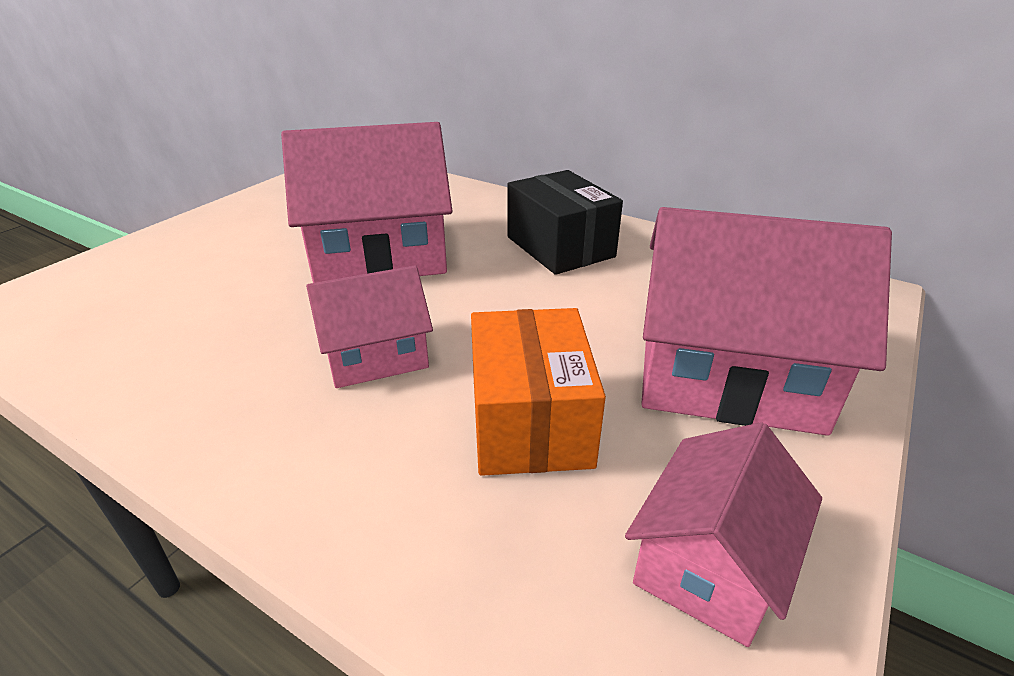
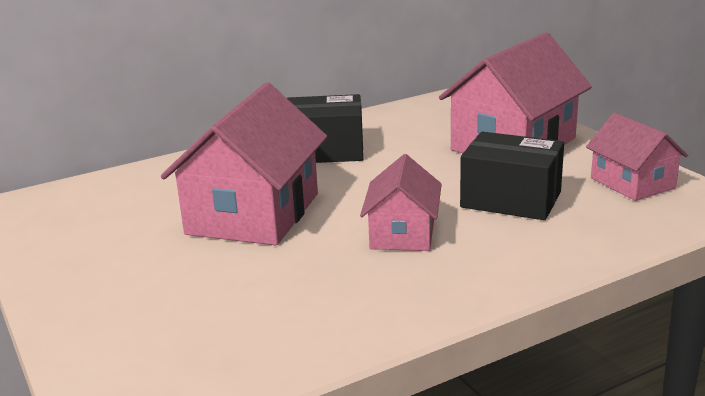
camera: 60 degrees left, 10 degrees down
(530, 421) = (511, 199): orange box -> black box

